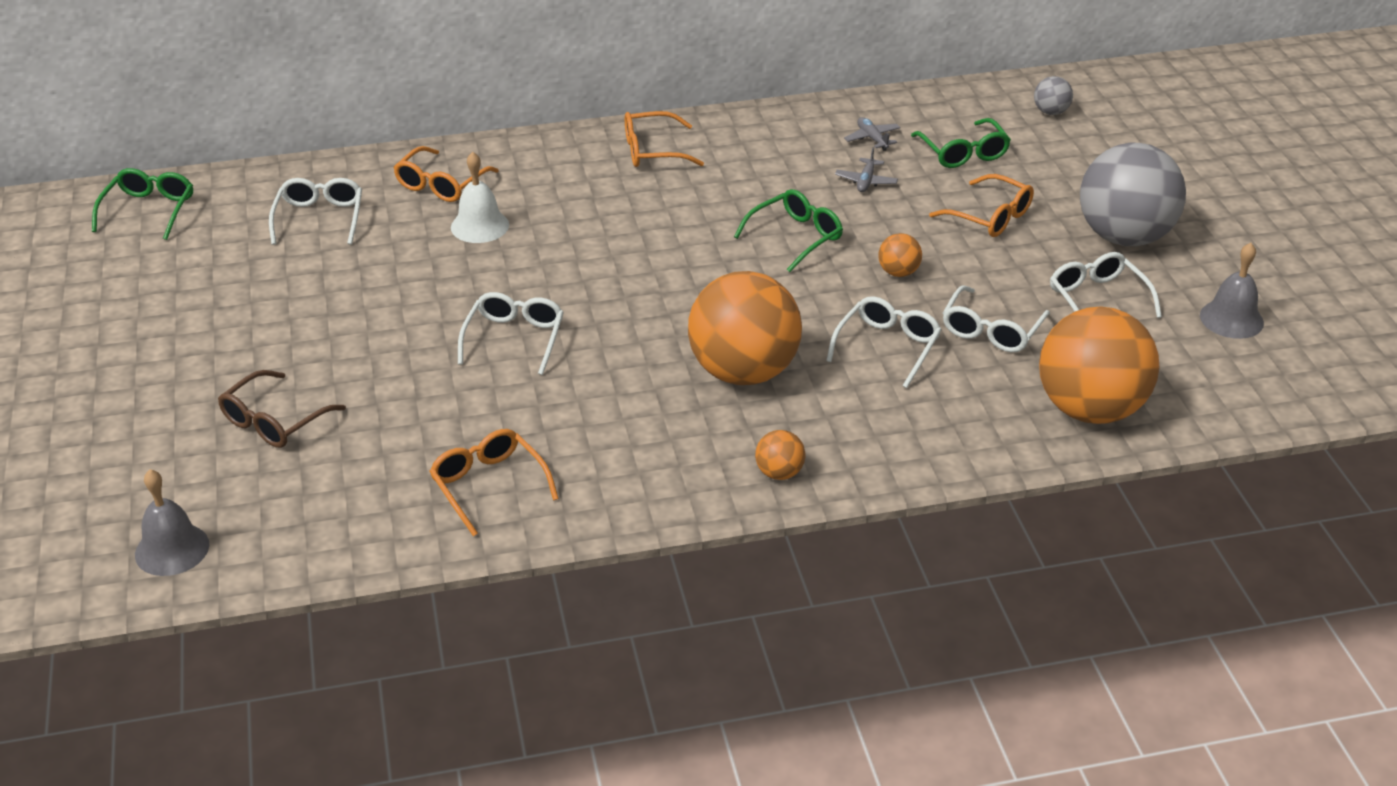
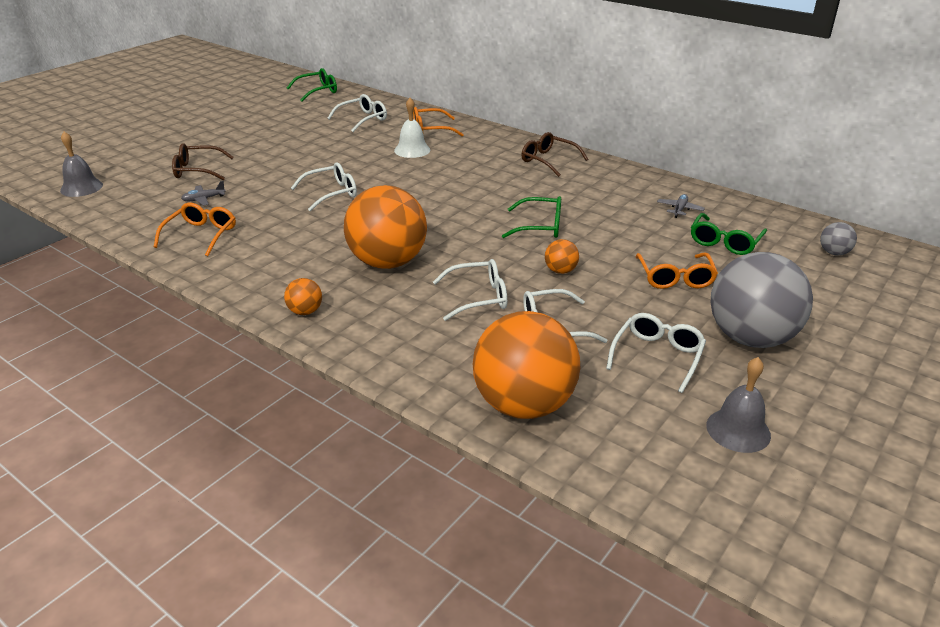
camera: 50 degrees right, 5 degrees down
(652, 151) = (548, 160): orange glasses -> brown glasses
(866, 181) = (633, 224): grey plane -> grey plane (204, 199)

